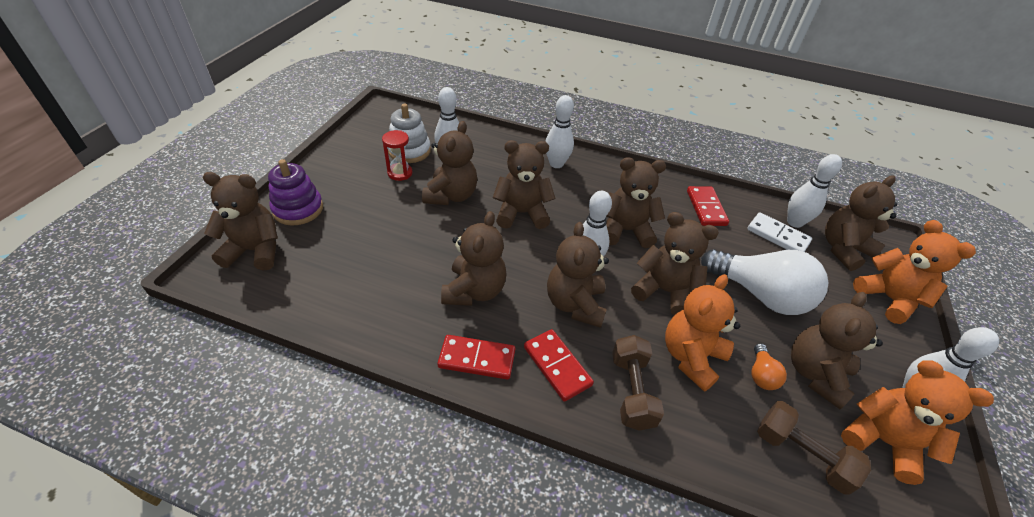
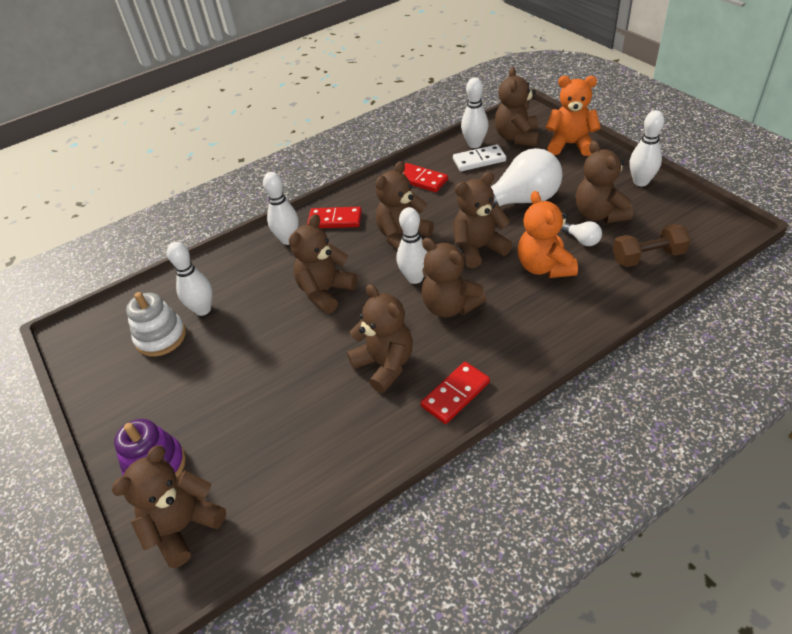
camera: 45 degrees left, 0 degrees up
(400, 173) = (186, 358): red hourglass -> none
(451, 195) = (257, 331): brown teddy bear -> none
(557, 366) = (498, 346): red domino -> red domino (335, 220)
(631, 391) = (548, 314): brown dumbbell -> none
(761, 374) = (582, 240): orange light bulb -> white light bulb
(882, 441) = (661, 216): orange teddy bear -> none

